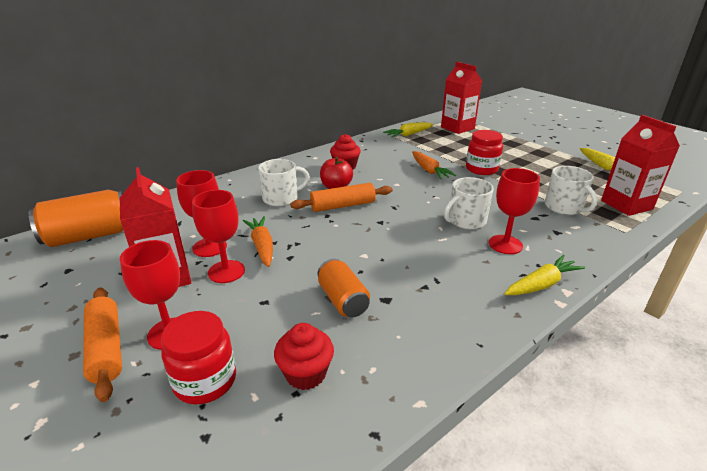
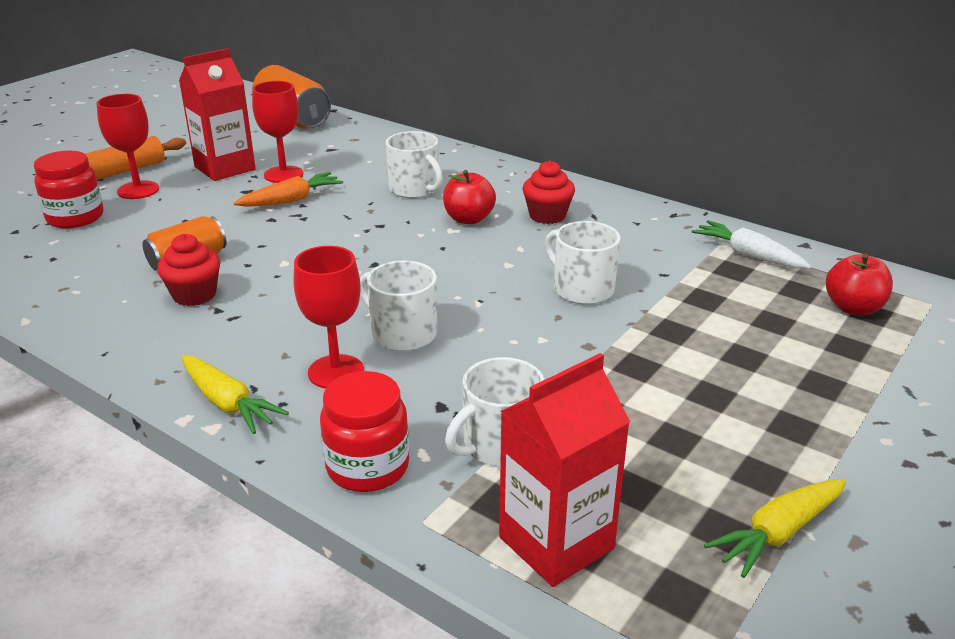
camera: 75 degrees right, 0 degrees up
(226, 271) = (237, 192): red goblet -> none
(305, 373) = (75, 258): red cupcake -> red cupcake (194, 295)
(343, 205) = (412, 231): orange rolling pin -> none
(408, 135) = (748, 255): yellow carrot -> white carrot
(429, 171) = (582, 289): orange carrot -> white mug
(457, 128) = (853, 308): red carton -> red apple
(481, 169) = (629, 345): red jar -> red jar (367, 467)

